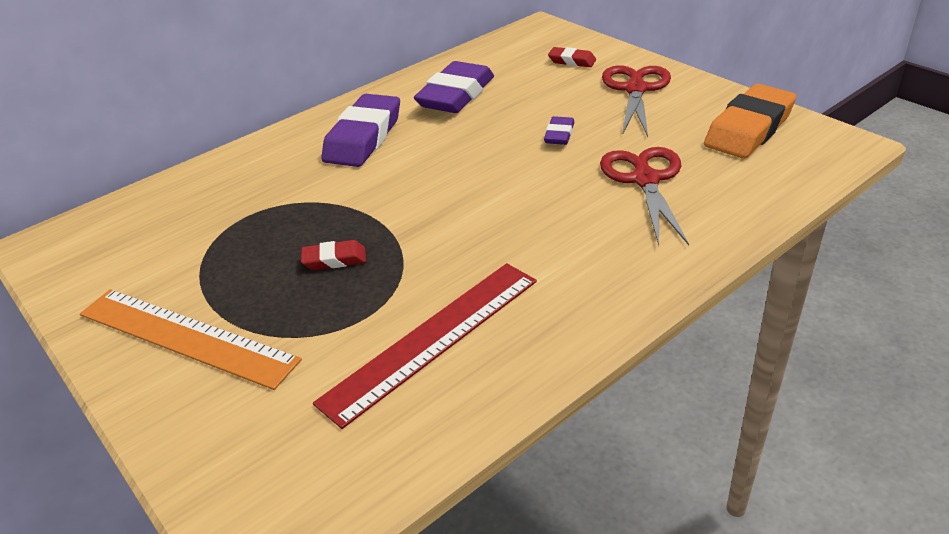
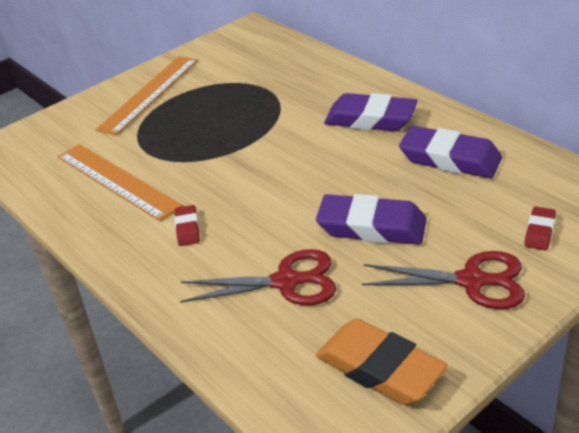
camera: 90 degrees right, 0 degrees up
(334, 259) = (208, 131): red eraser -> red eraser (187, 228)
(432, 339) = (117, 181): red ruler -> orange ruler
(559, 135) = (371, 226): purple eraser -> purple eraser, size x2.04

